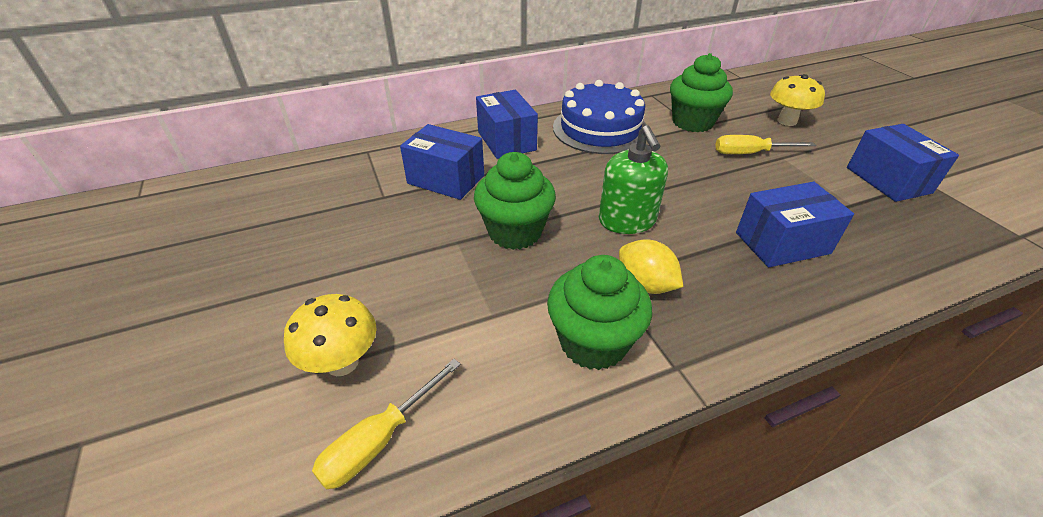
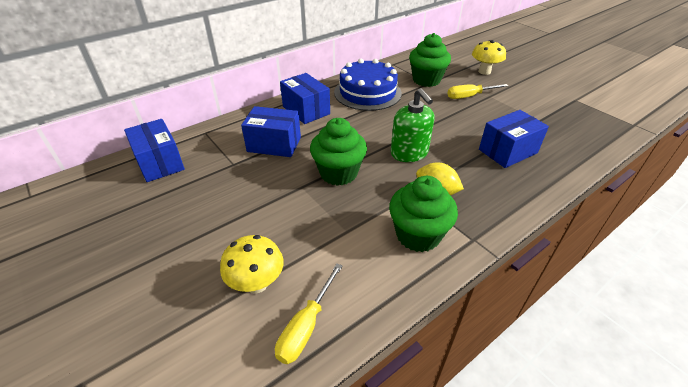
camera: 15 degrees left, 0 degrees up
(888, 180) = (554, 102): blue box -> blue box (160, 163)

